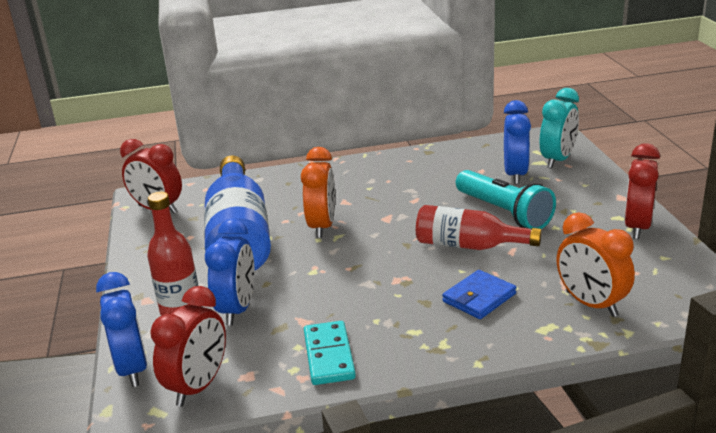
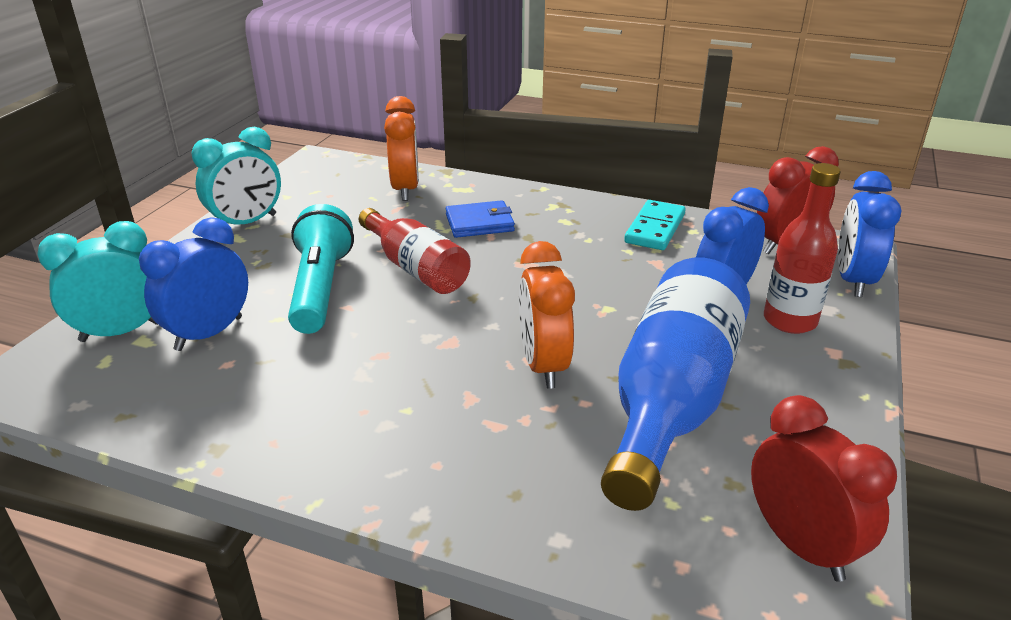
camera: 150 degrees left, 5 degrees up
(322, 226) = (543, 365): orange clock -> orange clock turned 45 degrees counterclockwise
(637, 227) = (247, 223): red clock -> turquoise clock

